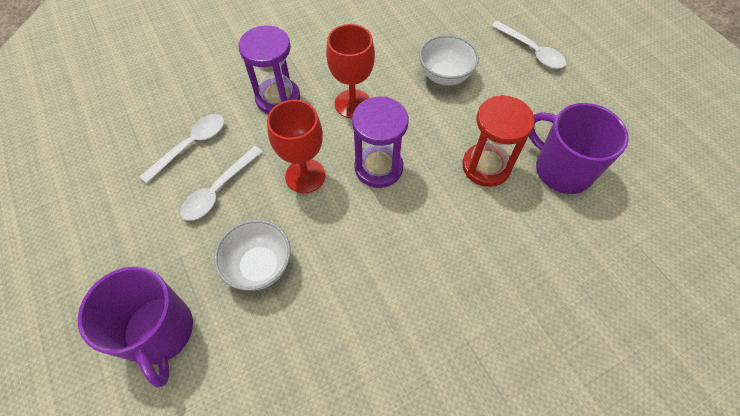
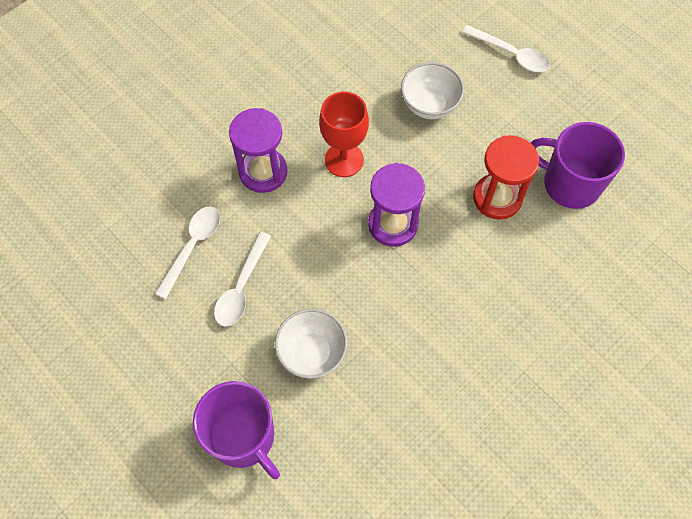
camera: 15 degrees left, 5 degrees up
(305, 176) = (323, 251): red goblet -> none

